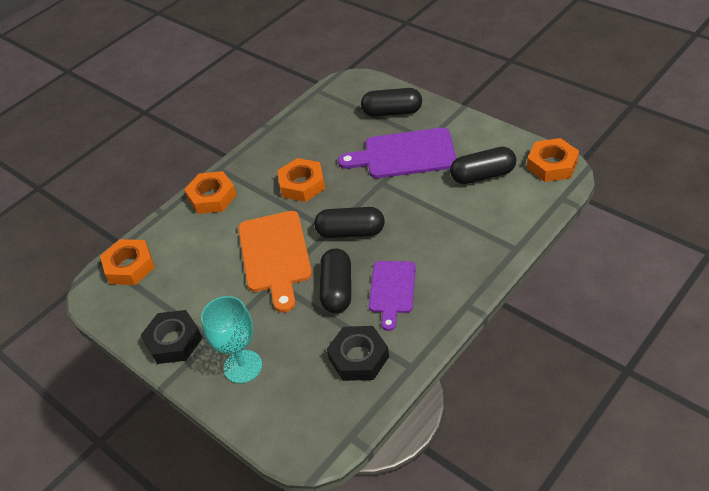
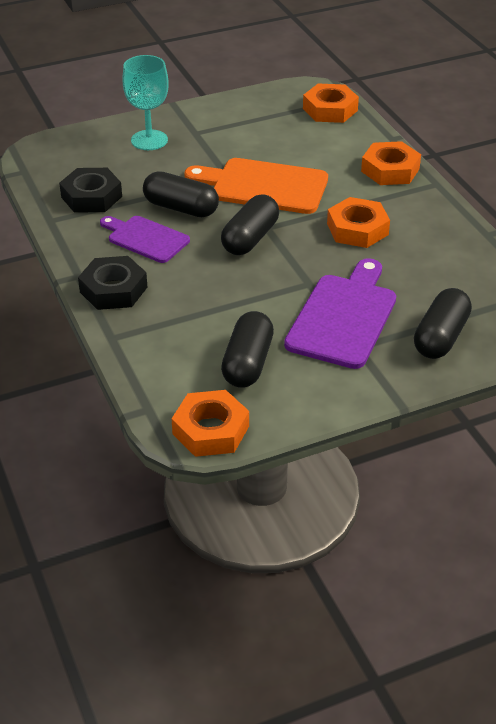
camera: 110 degrees right, 5 degrees down
(173, 341) = (214, 115): black nut -> black nut (113, 289)

